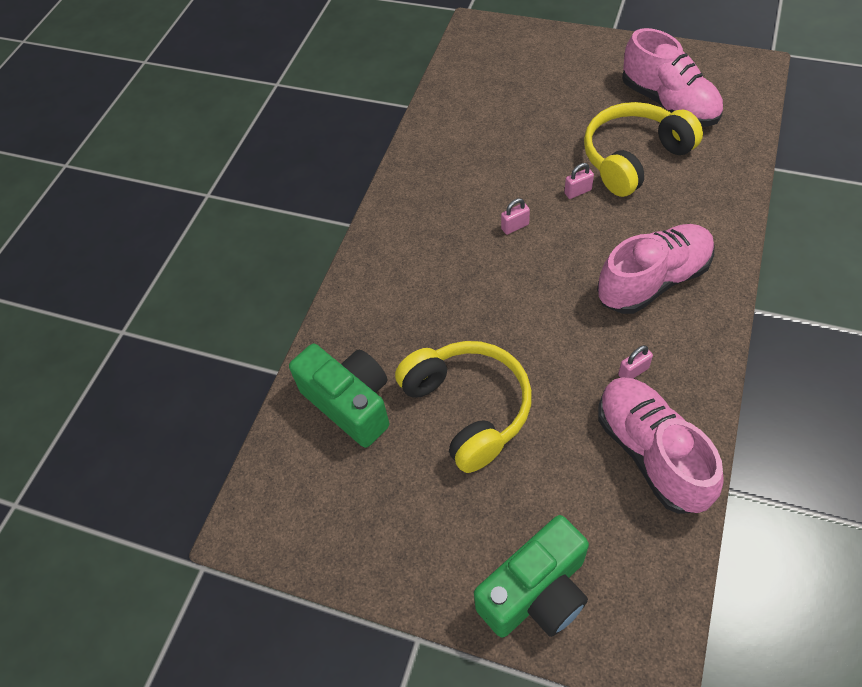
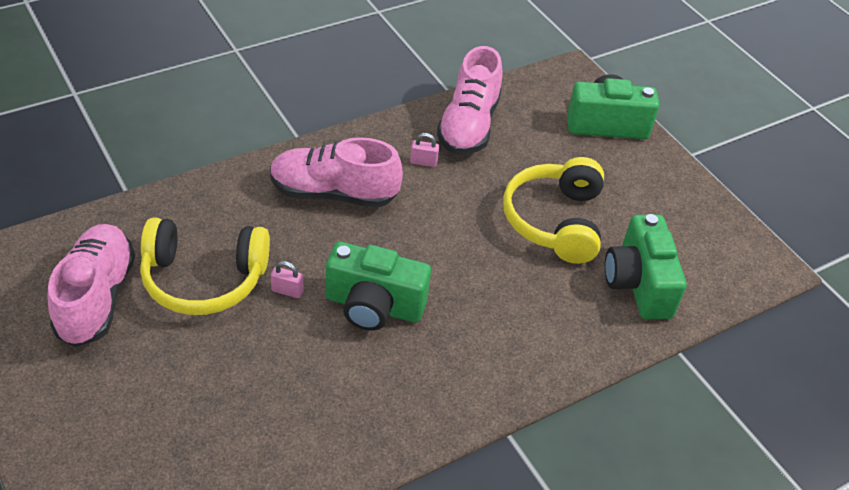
camera: 150 degrees left, 10 degrees down
(515, 226) = (374, 306): pink padlock -> green camera

